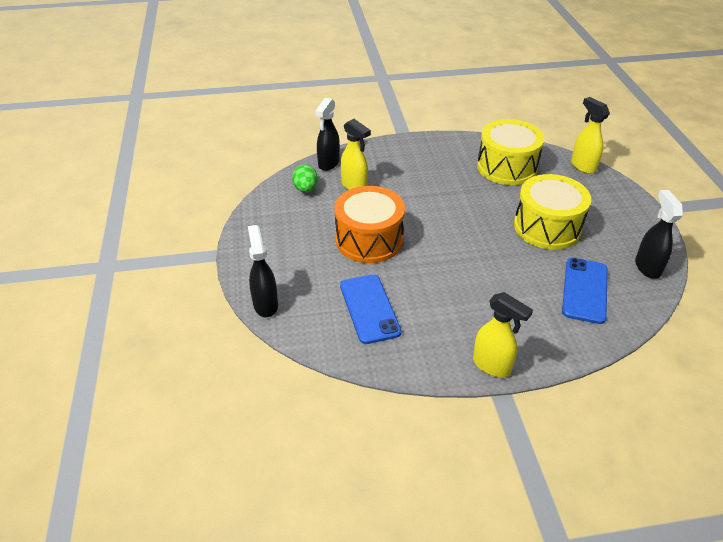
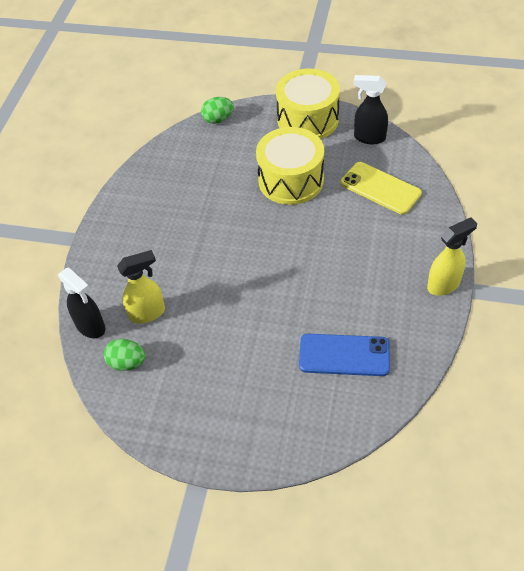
camera: 65 degrees left, 10 degrees up
(265, 304) = (304, 449): black spray bottle -> none
(369, 240) = (244, 326): orange drum -> none
(506, 167) = (188, 174): yellow drum -> yellow drum (308, 119)
(582, 166) = (218, 119): yellow spray bottle -> green egg
(585, 290) = (380, 188): blue phone -> yellow phone

